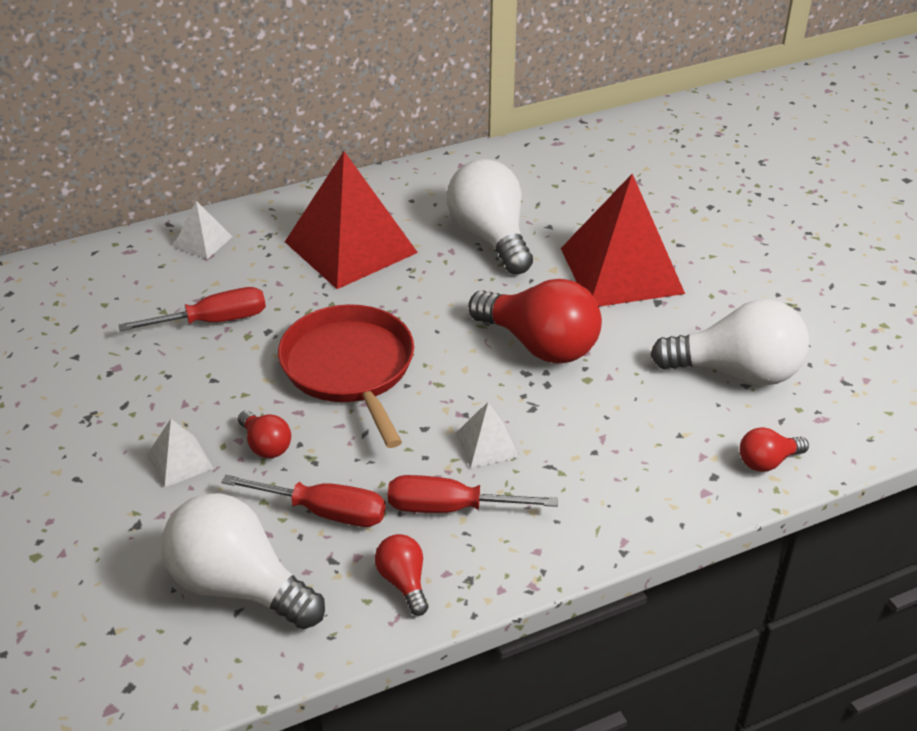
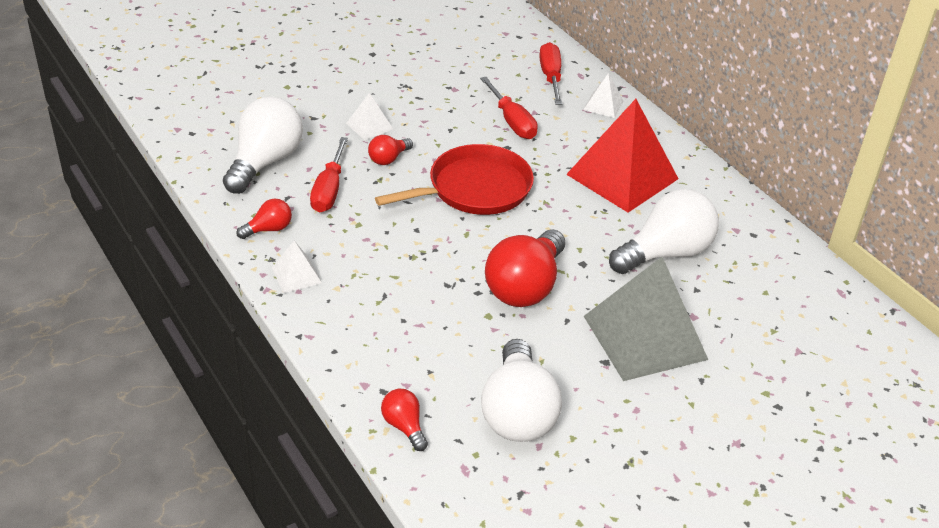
camera: 80 degrees right, 0 degrees up
(451, 508) = (337, 247): red screwdriver -> red screwdriver (551, 77)
(487, 445) = (403, 261): white pyramid -> white pyramid (296, 275)
(621, 270) = (645, 337): red pyramid -> grey pyramid

